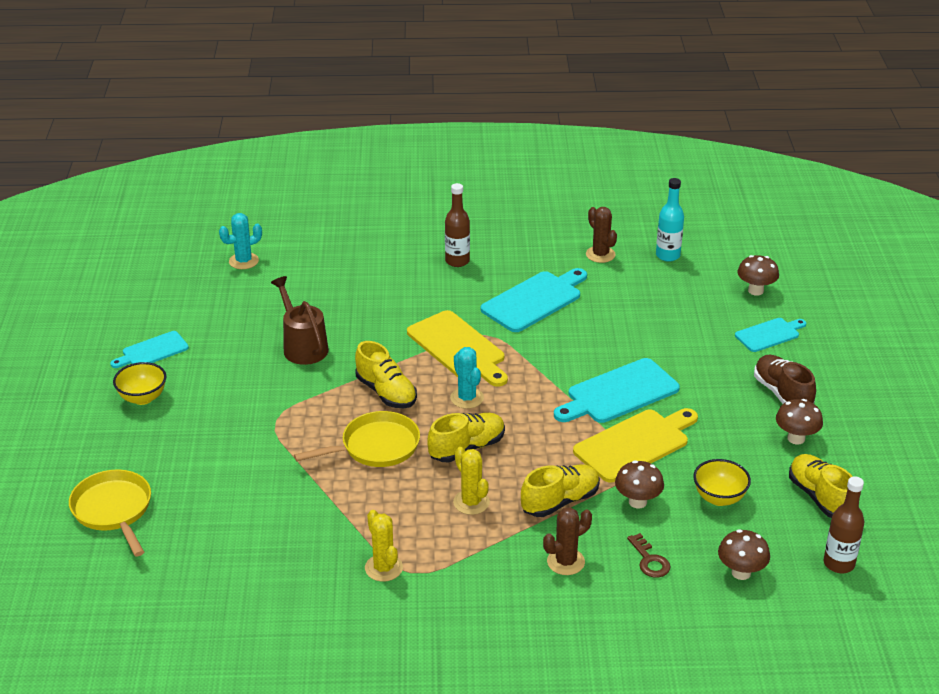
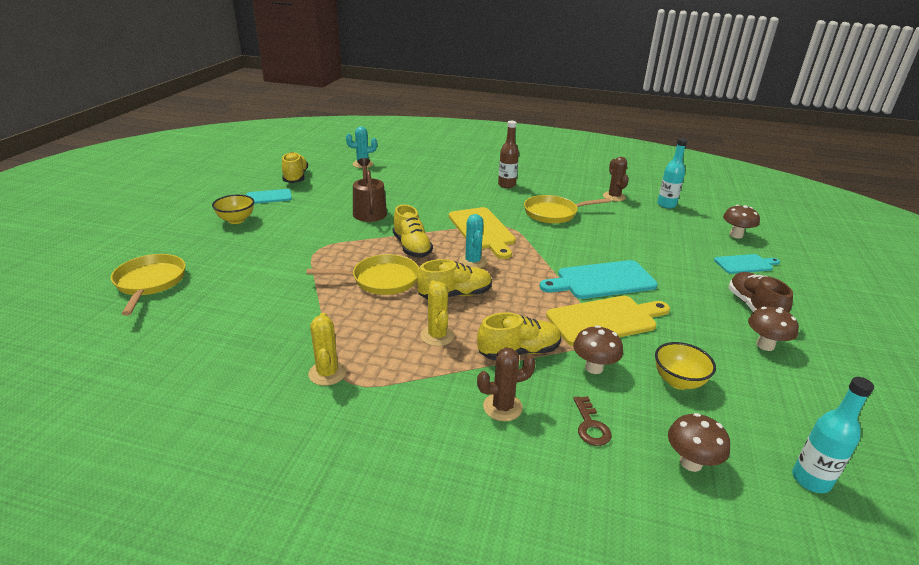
camera: 15 degrees right, 5 degrees down
(534, 300) = (554, 213): turquoise cutting board -> yellow pan
(820, 497) = (789, 403): yellow shoe -> yellow shoe (295, 177)
(839, 564) = (811, 480): brown bottle -> turquoise bottle

